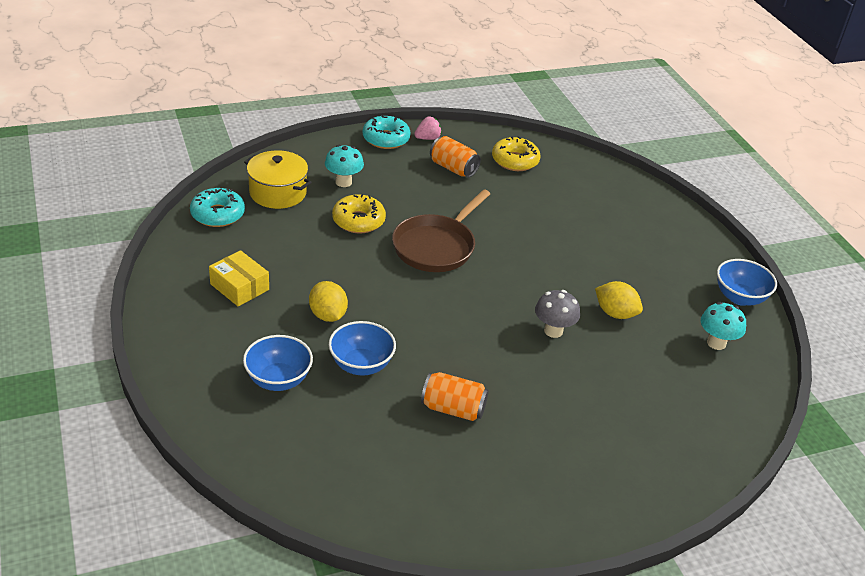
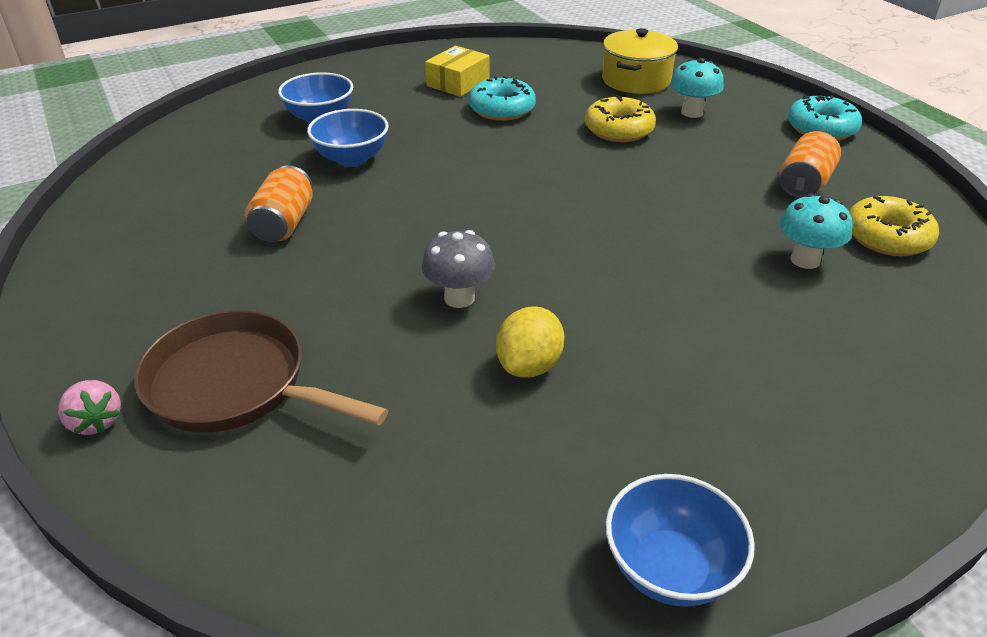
camera: 85 degrees right, 0 degrees up
(218, 214) = (571, 58): turquoise donut -> turquoise donut (502, 109)
(328, 315) = (430, 131): yellow lemon -> none
(427, 138) = (860, 158): pink strawberry -> pink strawberry (96, 421)
(436, 246) = (602, 186): brown pan -> brown pan (236, 385)
(716, 343) = (494, 514): turquoise mushroom -> turquoise mushroom (805, 260)

